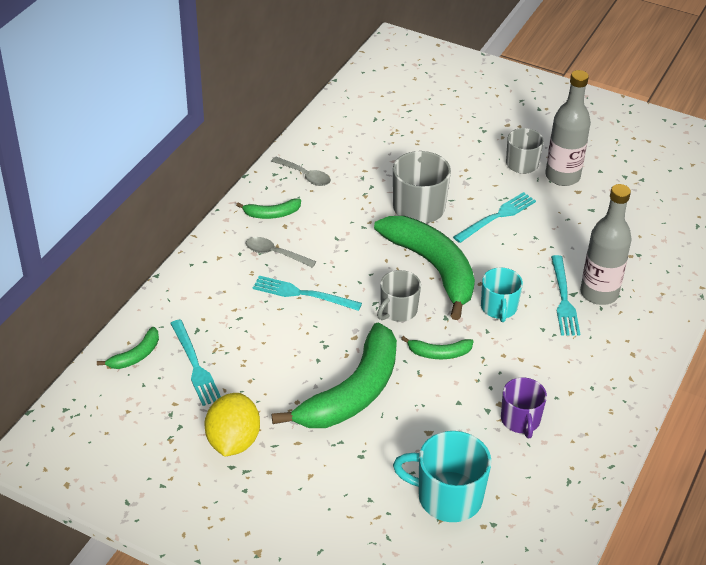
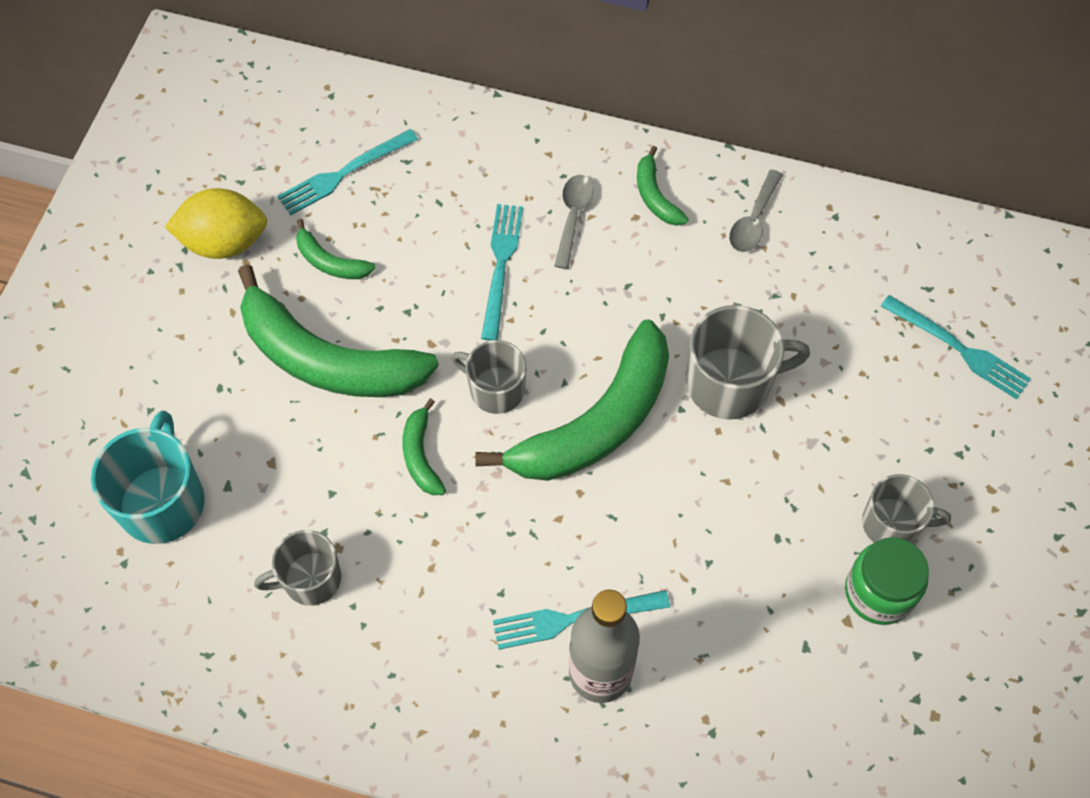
camera: 80 degrees right, 20 degrees up
(135, 355) = (349, 108): green banana -> green banana (330, 262)
(497, 217) = (741, 499): turquoise fork -> turquoise fork (958, 349)
(499, 308) = (532, 525): turquoise mug -> none
(520, 420) = (310, 579): purple mug -> grey mug
(562, 176) = (879, 592): grey bottle -> green jar

